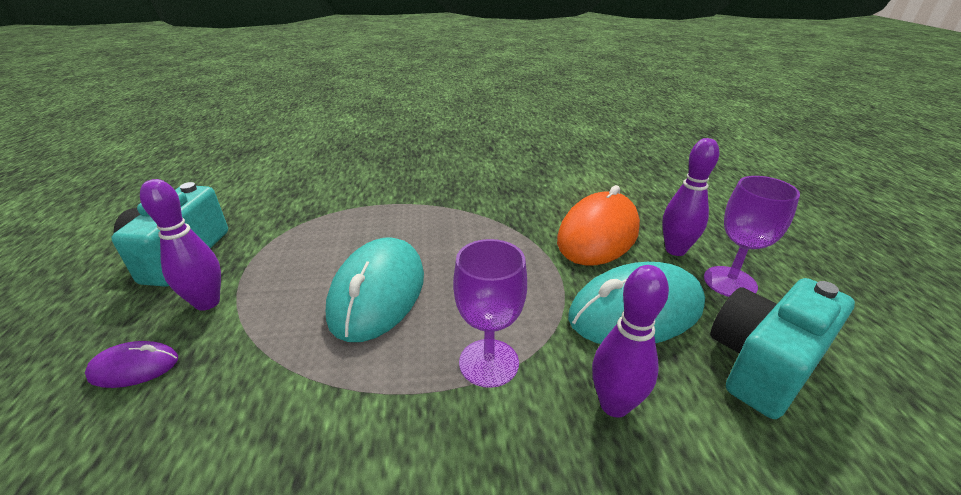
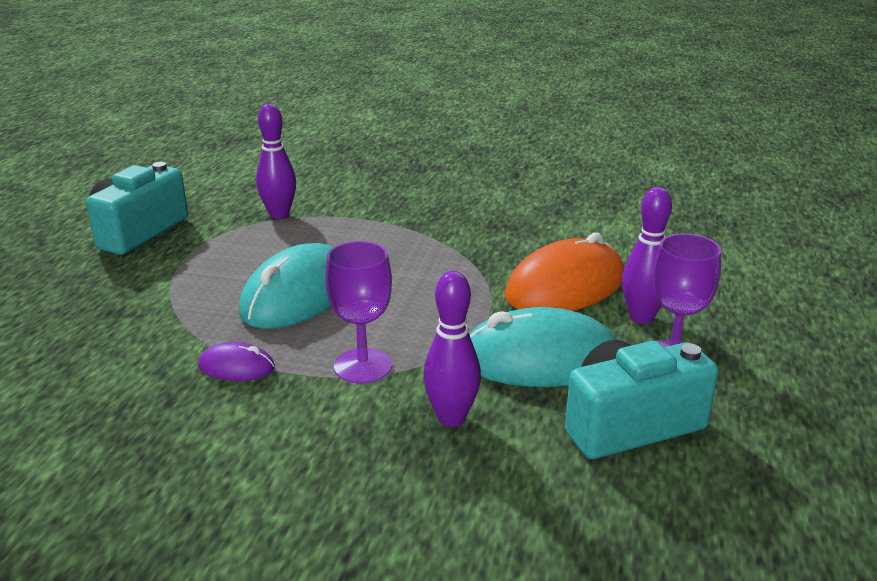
camera: 20 degrees right, 5 degrees down
(134, 367) = (78, 308): purple mouse -> purple mouse (236, 367)
(207, 303) = (148, 274): purple bowling pin -> purple bowling pin (279, 214)

